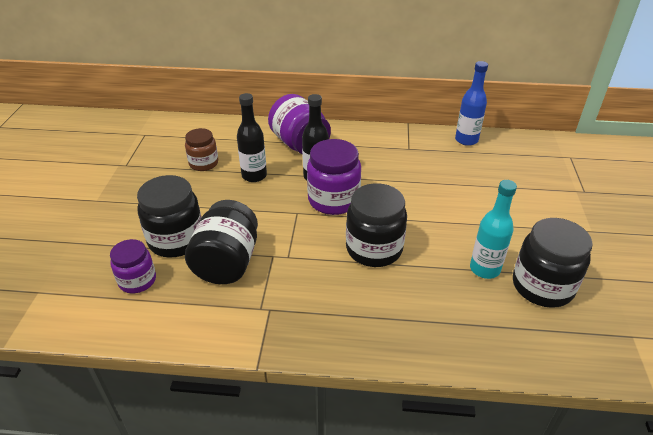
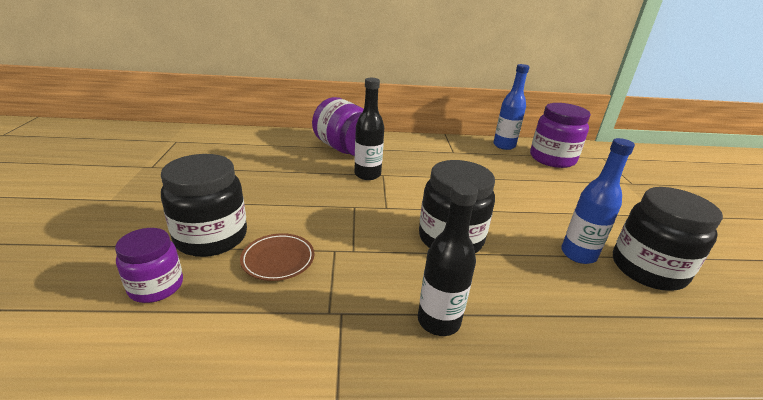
camera: 10 degrees left, 10 degrees down
(203, 163) = (243, 164): brown jar -> none
(227, 262) = (278, 260): black jar -> brown plate
(254, 176) = (300, 174): black bottle -> black bottle (438, 321)
(333, 200) = (391, 194): purple jar -> purple jar (552, 159)
(484, 269) = (578, 254): turquoise bottle -> blue bottle

